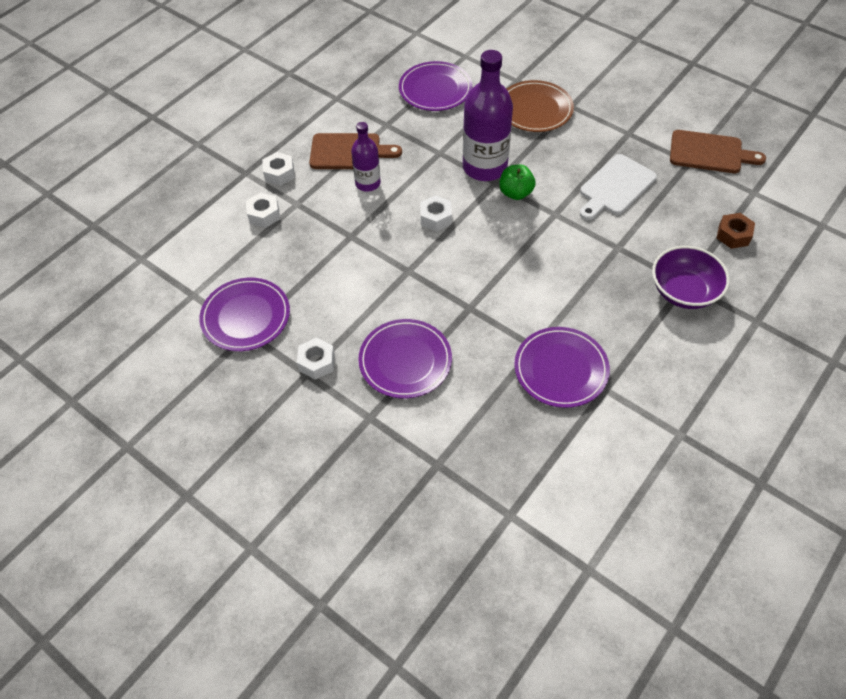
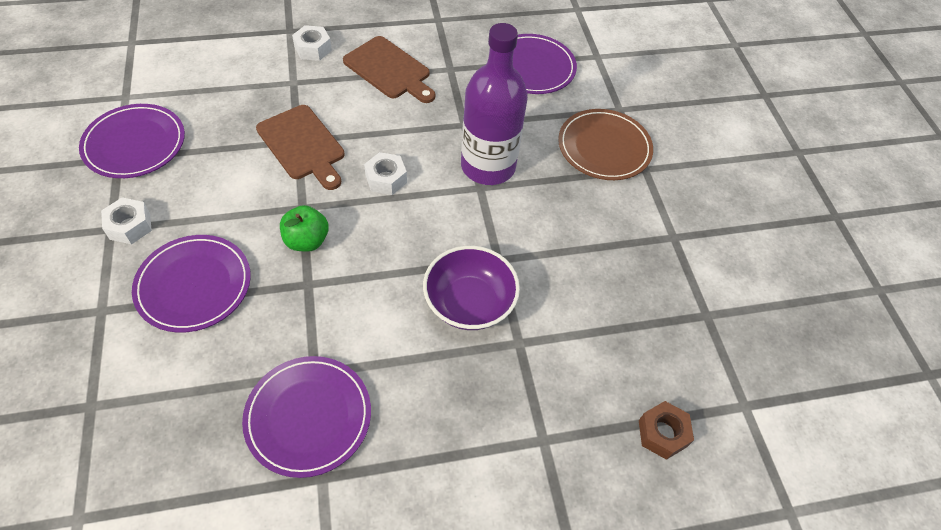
camera: 35 degrees right, 0 degrees up
(264, 214) = (258, 73): white nut -> none
(368, 183) = (369, 107): purple bottle -> none
(515, 193) = (486, 211): green apple -> green apple (307, 241)
(615, 187) = (592, 280): white cutting board -> none
(684, 291) = (530, 447): purple bowl -> purple bowl (469, 303)
(709, 153) = (742, 323): brown cutting board -> brown cutting board (302, 145)

